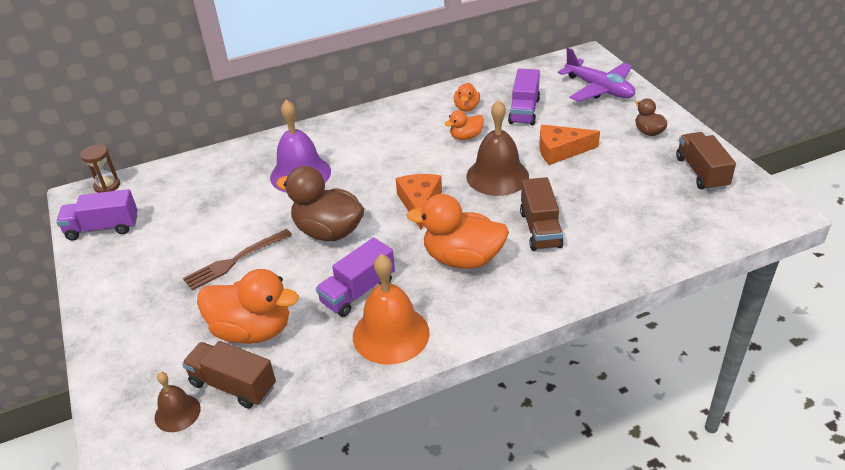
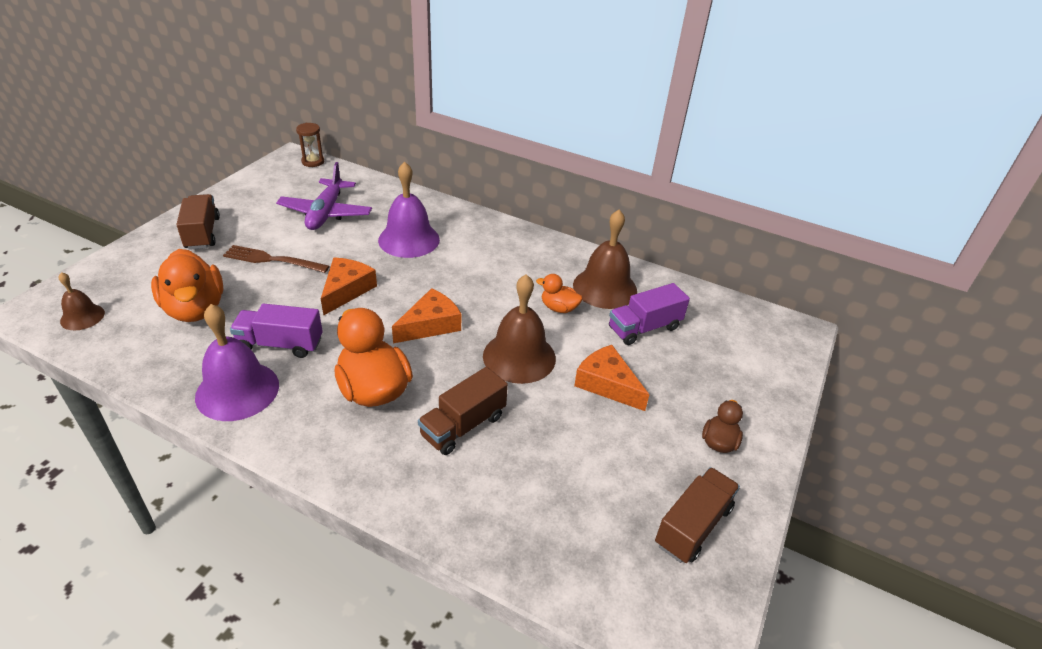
camera: 45 degrees right, 0 degrees up
(103, 228) = (264, 183): purple truck -> none
(233, 385) = (126, 330): brown truck -> brown truck (202, 233)
(328, 231) = (346, 290): brown duck -> orange cheese
(391, 334) = (237, 390): orange bell -> purple bell
(466, 108) = (605, 288): orange duck -> brown bell
(599, 89) = (750, 366): purple plane -> purple plane (326, 213)

